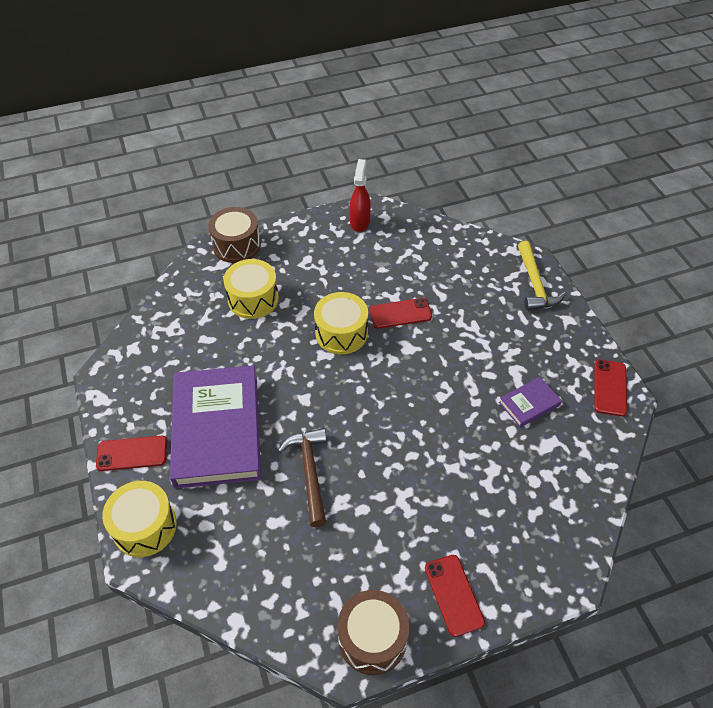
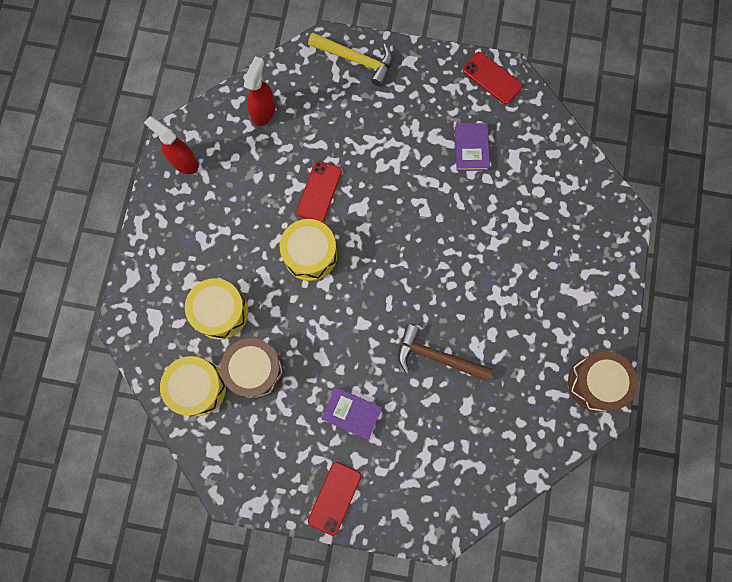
camera: 60 degrees left, 25 degrees up
(145, 527) = (413, 514): yellow drum -> yellow drum (198, 387)
(217, 429) = (351, 413): purple book -> purple book, size x0.43
(236, 245) = (139, 294): brown drum -> brown drum (255, 370)
(439, 248) = (263, 112): none -> red spray bottle
(454, 595) = (594, 307): red phone -> none

